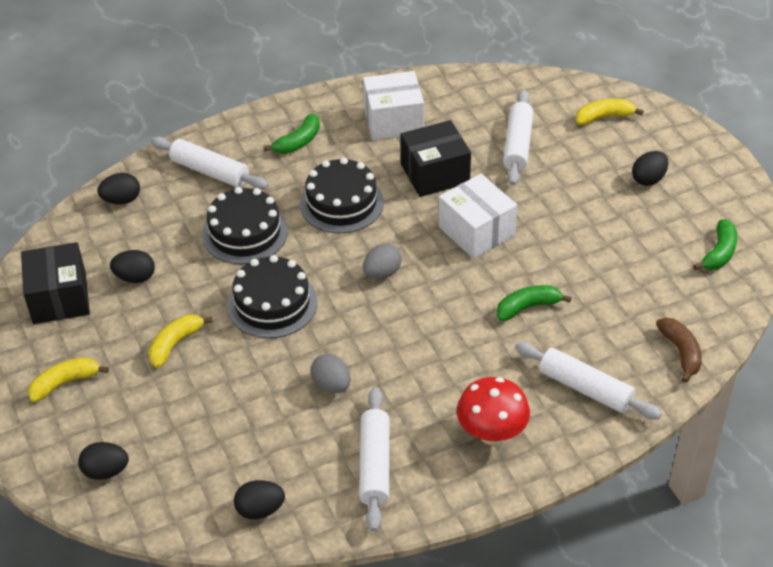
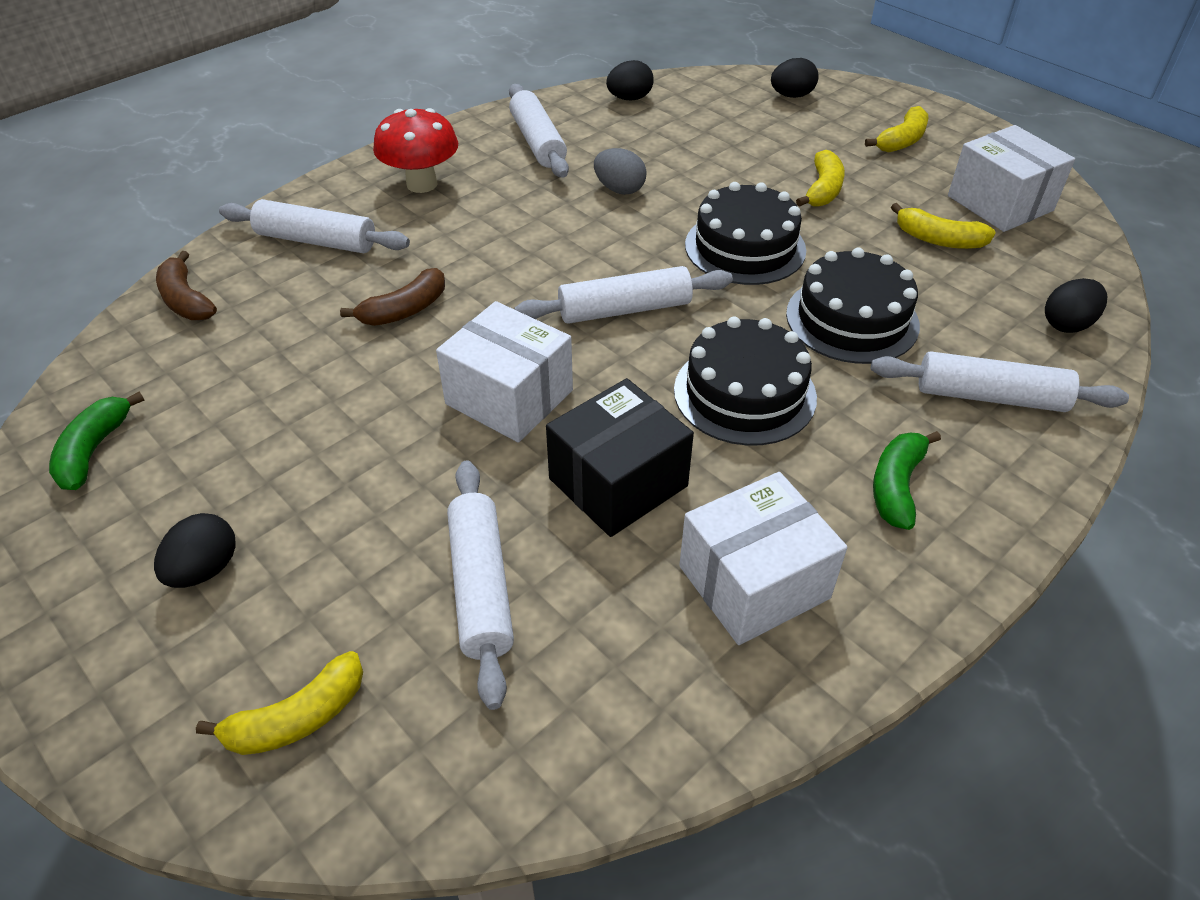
camera: 160 degrees right, 0 degrees up
(59, 298) = (1000, 203): black box -> white box
(135, 277) = (938, 240): black egg -> yellow banana
(382, 273) = (625, 310): grey egg -> white rolling pin
(527, 307) = (405, 310): green banana -> brown banana

